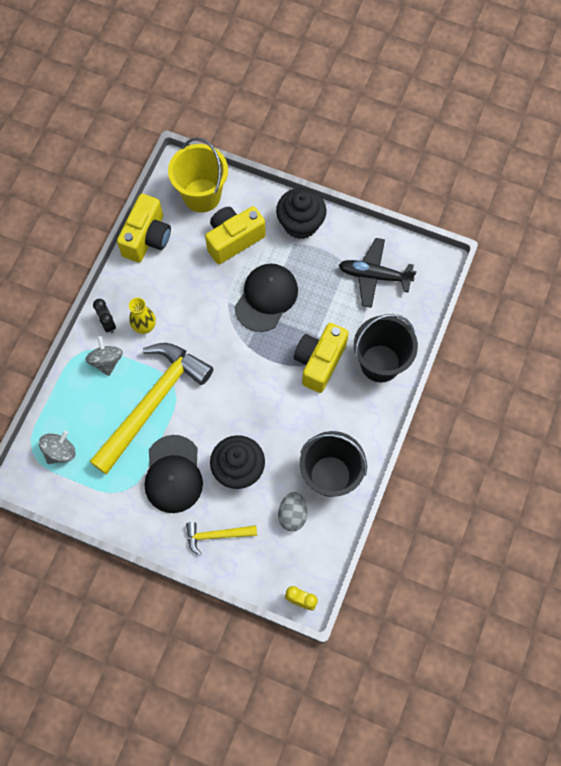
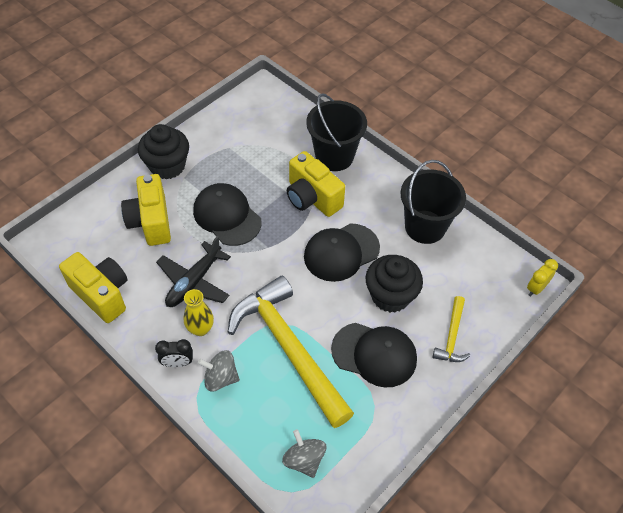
camera: 70 degrees left, 15 degrees down
(202, 195) = (86, 232): yellow bucket -> none
(268, 410) = (341, 252): none -> black cap
(292, 514) = (452, 267): grey egg -> none
(374, 276) = (250, 133): black plane -> black plane (194, 282)

